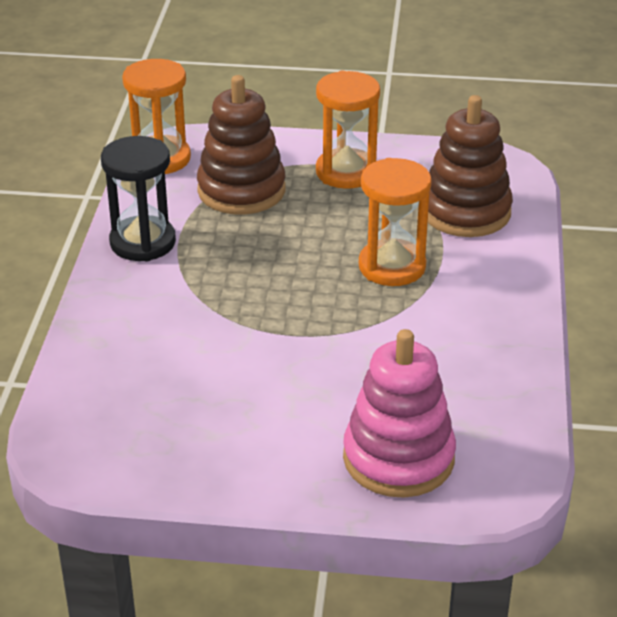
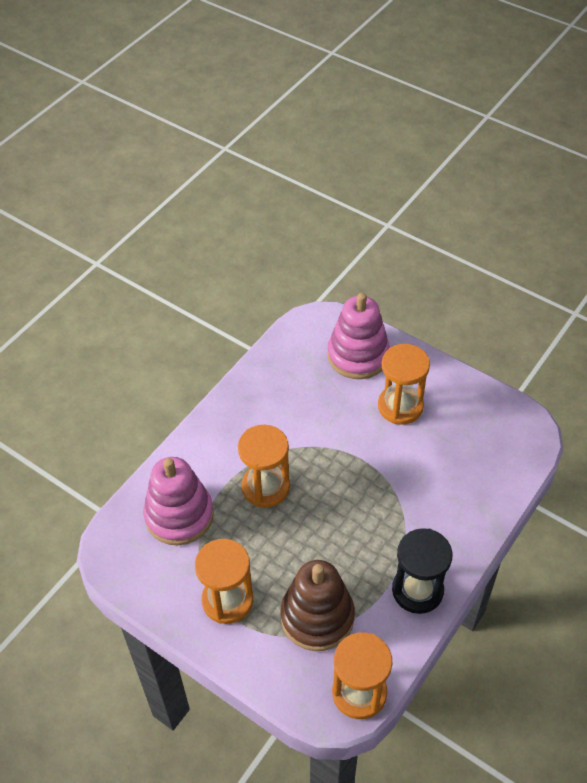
camera: 150 degrees left, 15 degrees up
(283, 413) = (400, 406): none -> orange hourglass
(465, 212) = (179, 515): brown stacking toy -> pink stacking toy

